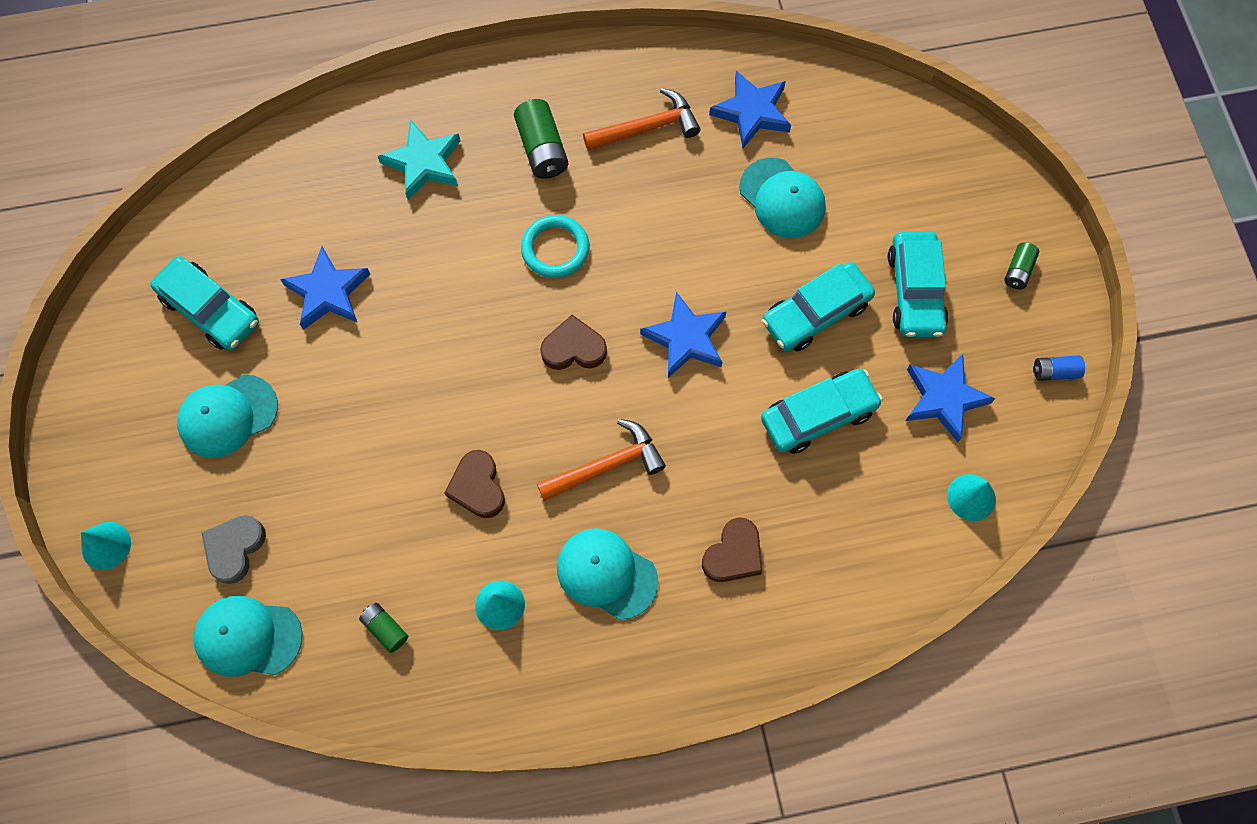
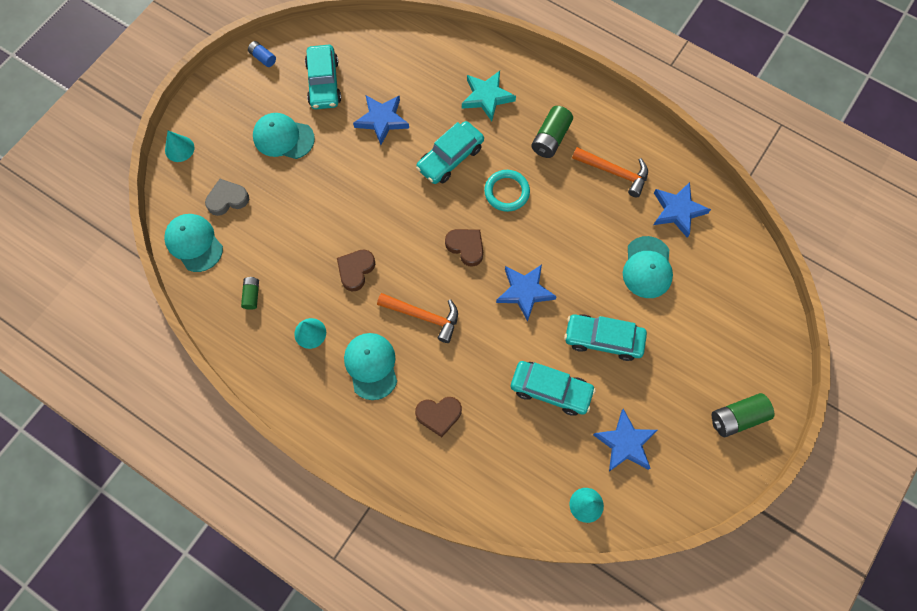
camera: 45 degrees right, 0 degrees up
(914, 291) = (668, 376): turquoise car -> turquoise car (450, 158)
(1018, 271) = (737, 418): green battery -> green battery, size x1.72
(1054, 372) = (700, 487): blue battery -> blue battery (263, 58)

